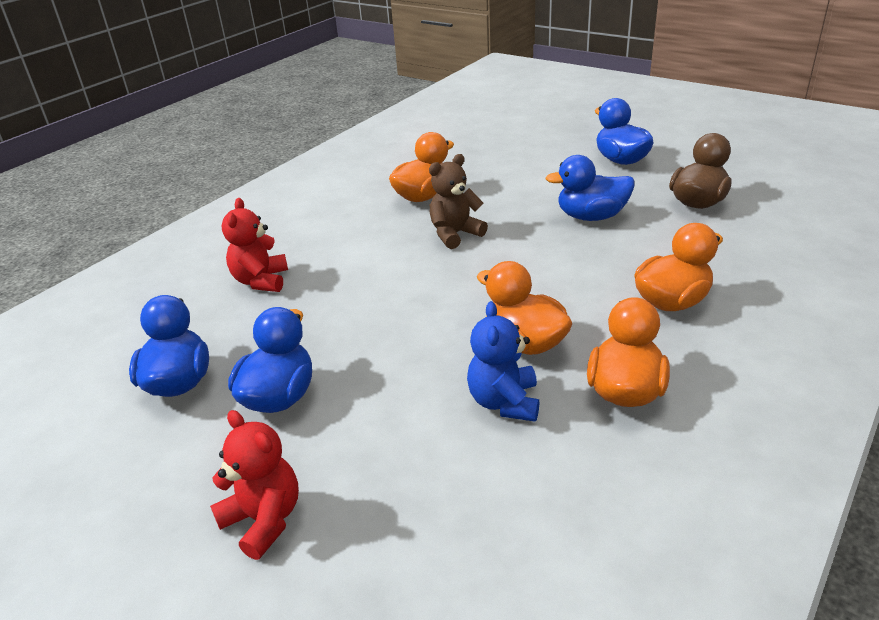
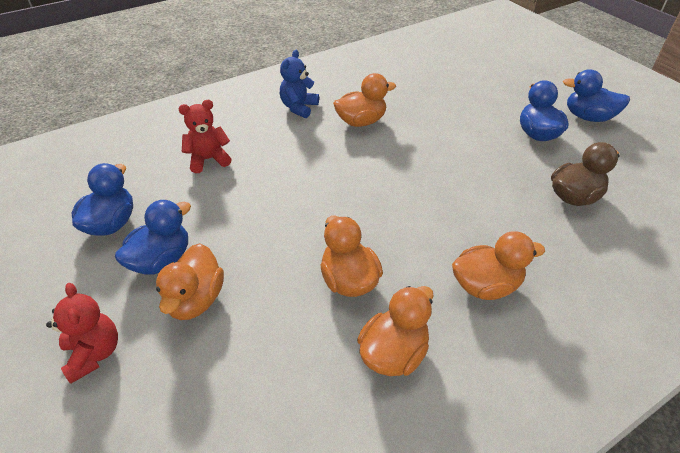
camera: 20 degrees right, 10 degrees up
(261, 281) = (208, 159): red teddy bear -> red teddy bear turned 45 degrees clockwise
(356, 420) = (195, 300): none -> orange duck
(455, 234) = (362, 164): brown teddy bear -> none
(504, 402) = (301, 326): blue teddy bear -> blue teddy bear (299, 107)
(591, 216) = (476, 181): blue duck -> blue duck (588, 117)

